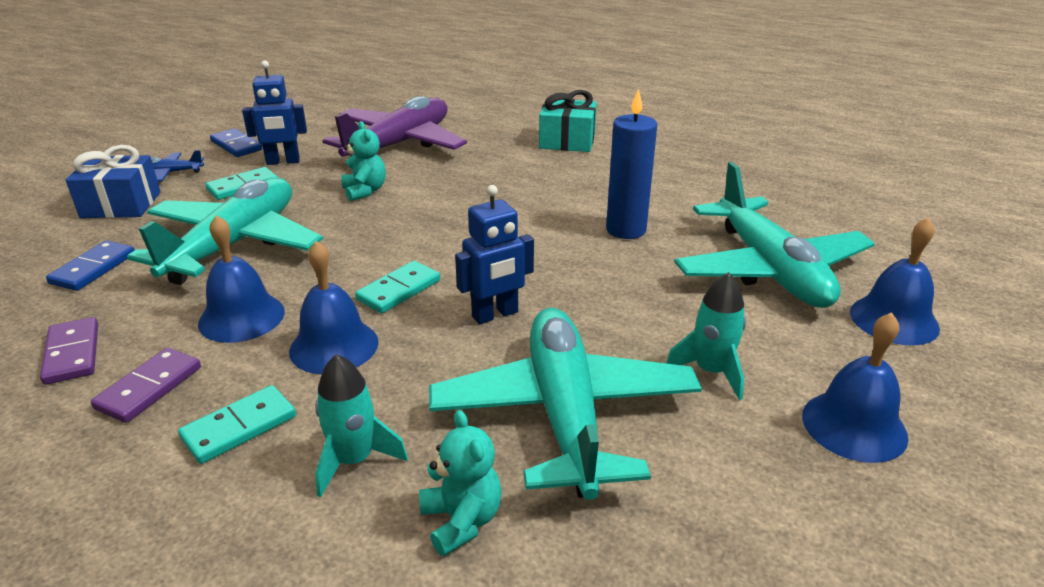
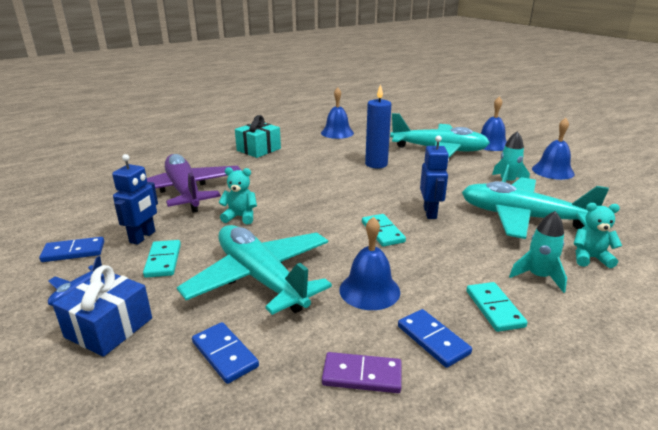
camera: 60 degrees left, 5 degrees down
(149, 388) = (433, 340): purple domino -> blue domino
(334, 346) = (428, 263): blue bell -> blue bell (337, 133)

